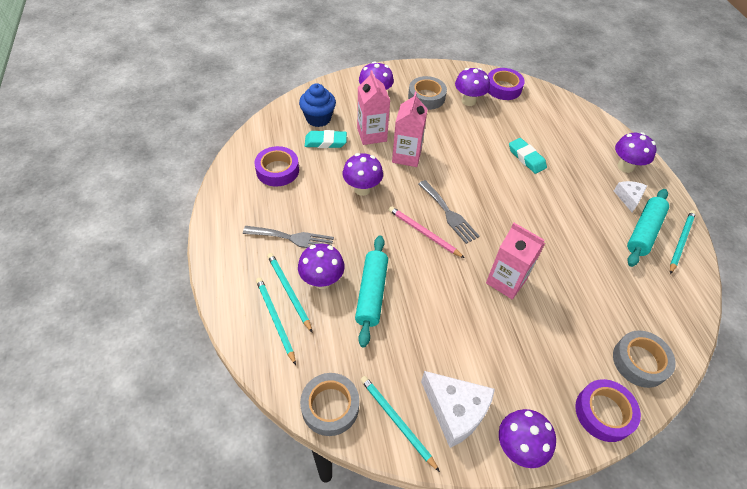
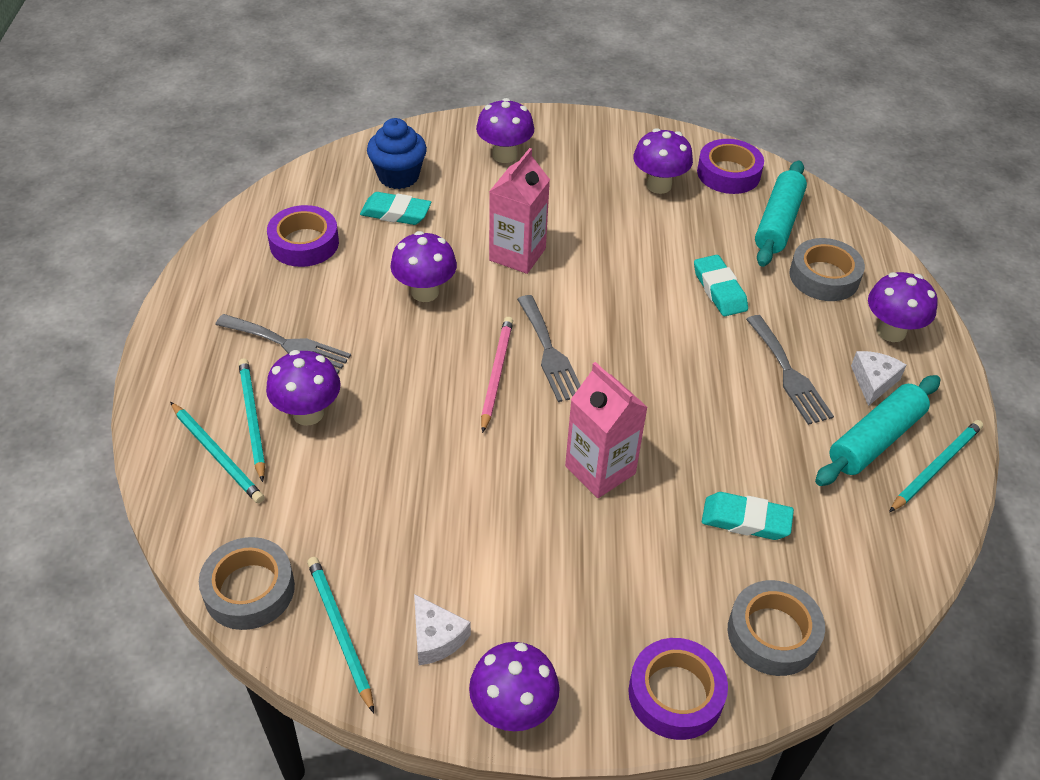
camera: 15 degrees right, 5 degrees down
(275, 319) = (217, 454): turquoise pencil -> turquoise pencil turned 150 degrees clockwise
(371, 293) = (376, 446): turquoise rolling pin -> turquoise rolling pin (777, 223)
(372, 135) = (474, 213): pink carton -> none
(424, 233) = (496, 374): pink pencil -> pink pencil turned 45 degrees clockwise
(426, 97) = (589, 169): grey tape -> grey tape (824, 277)
(455, 411) = (436, 637): white cheese -> white cheese, size x0.58
(583, 202) = (789, 374): none -> grey fork
(597, 295) = (746, 520): none -> turquoise eraser

